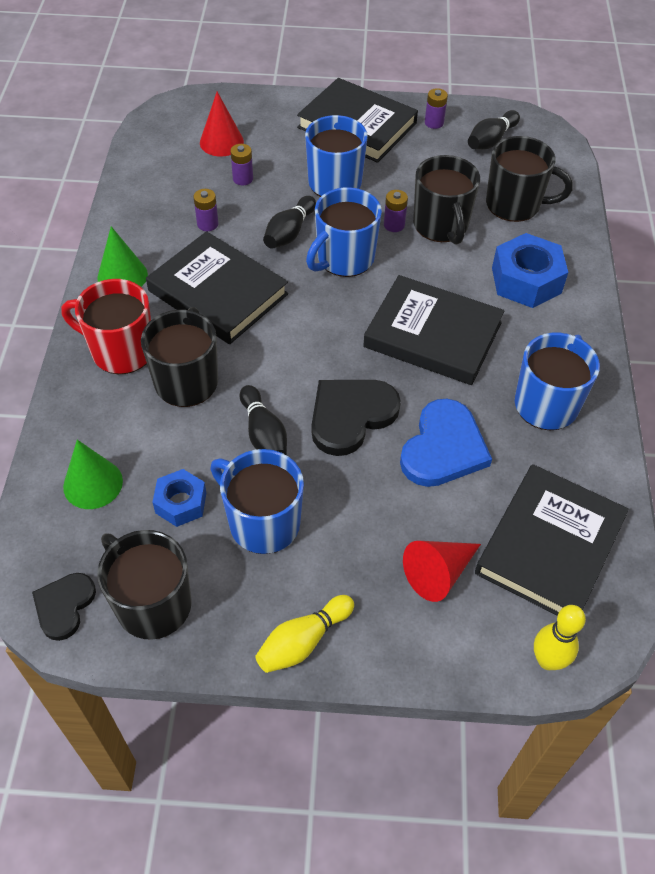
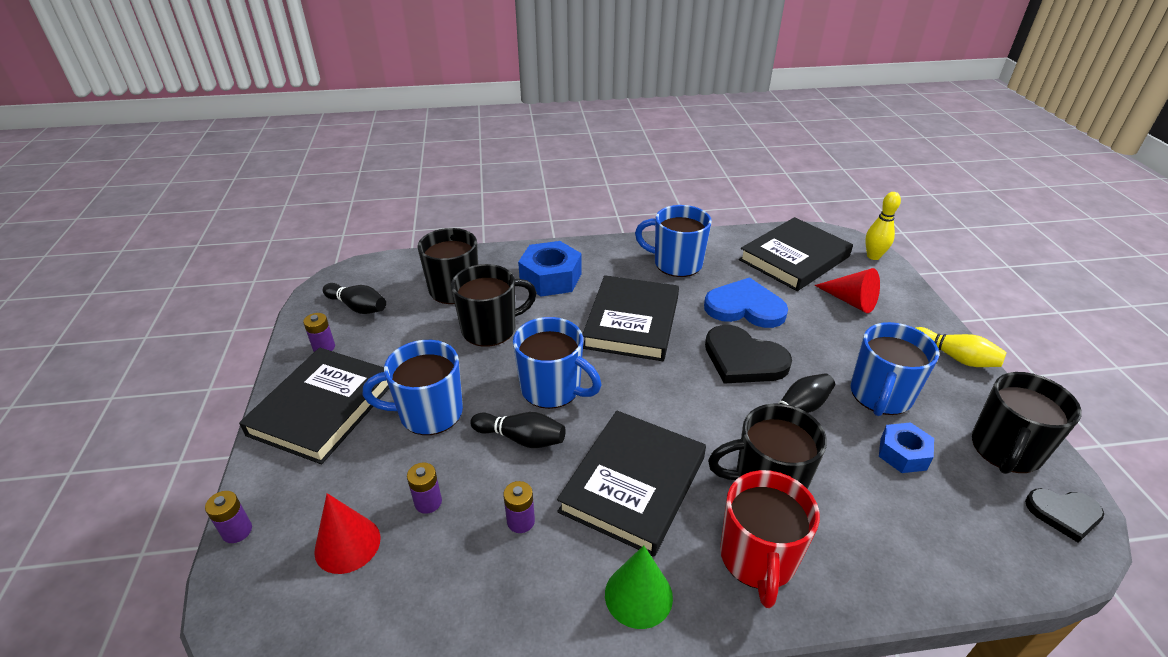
camera: 100 degrees left, 15 degrees down
(93, 484) = (935, 531): green cone -> none
(394, 225) = (495, 360): purple battery -> purple battery (237, 531)
(549, 546) = (794, 258): black book -> black book turned 60 degrees counterclockwise

